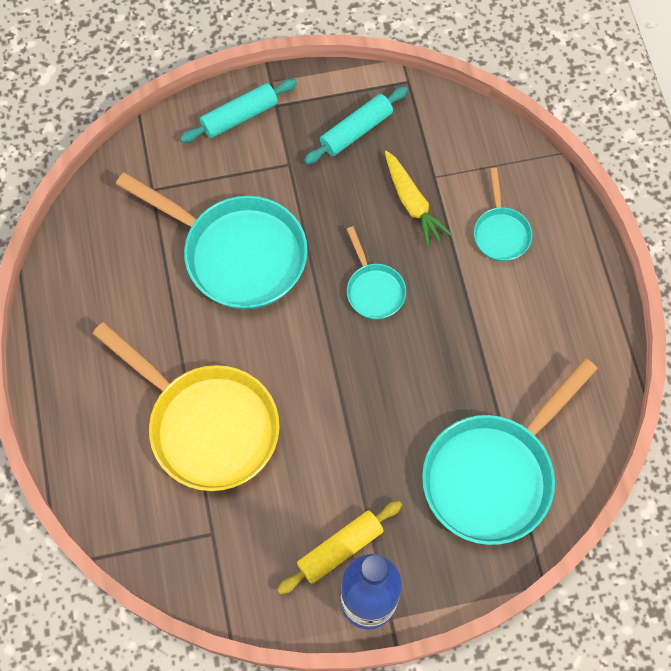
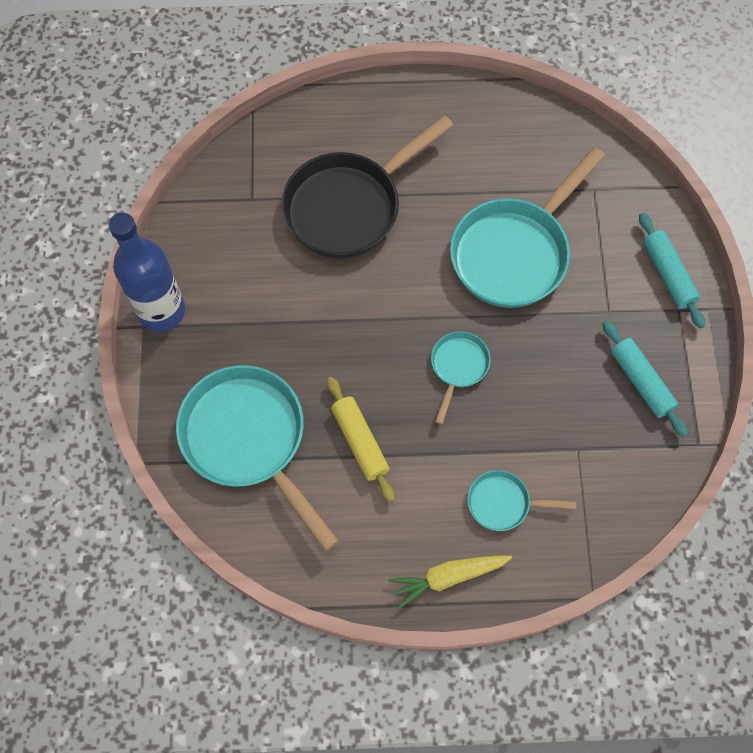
camera: 100 degrees right, 0 degrees up
(207, 425) = (349, 206): yellow pan -> black pan
(340, 549) = (213, 296): yellow rolling pin -> yellow rolling pin (360, 441)
(374, 289) = (458, 367): turquoise pan -> turquoise pan turned 120 degrees clockwise
(412, 203) = (549, 421): yellow carrot -> yellow carrot (448, 577)

